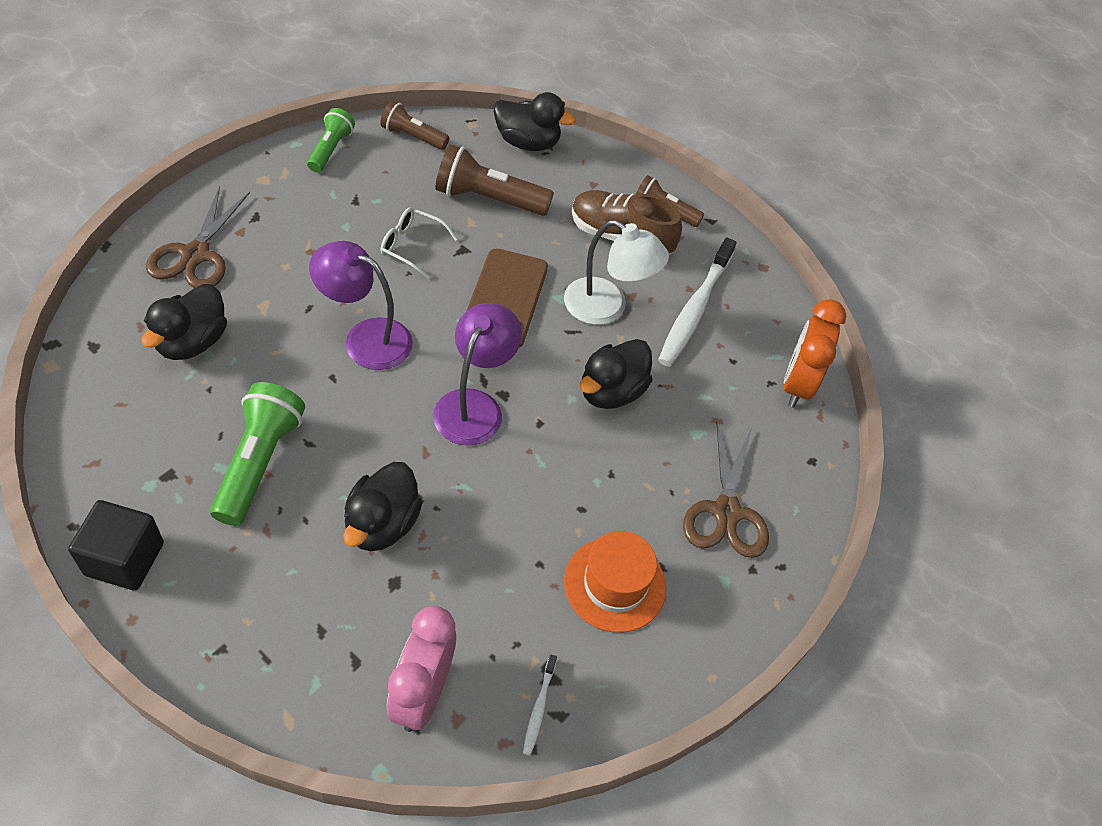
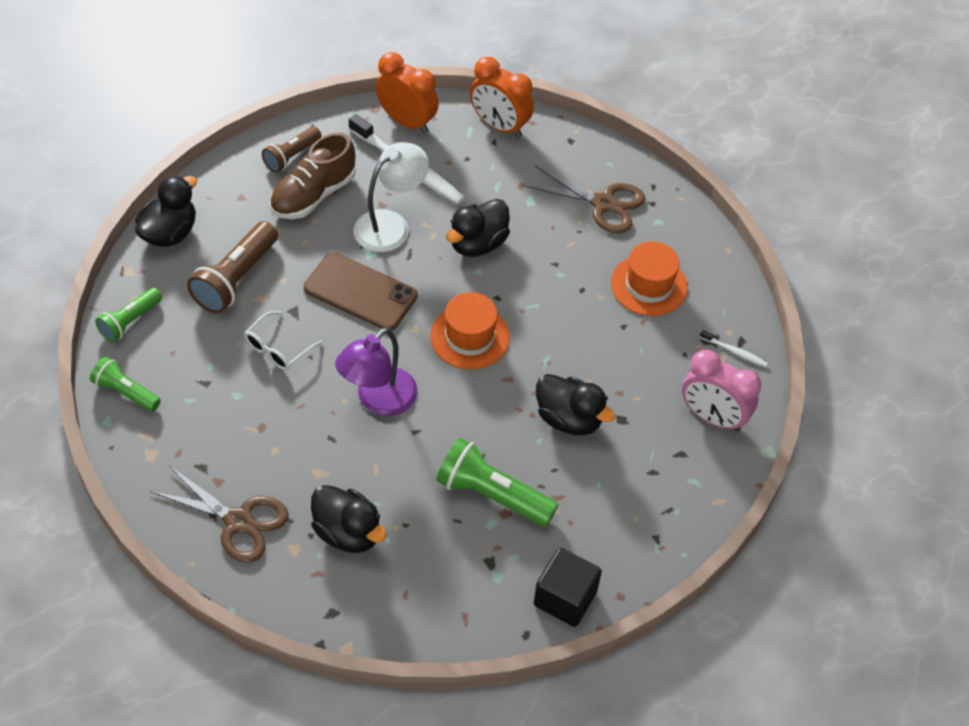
camera: 70 degrees left, 0 degrees up
(413, 136) = (130, 321): brown flashlight -> green flashlight
(474, 405) = (470, 337): purple lamp -> orange hat
(611, 391) = (478, 244): black duck -> black duck turned 75 degrees clockwise
(759, 297) = (407, 122): none -> orange clock

